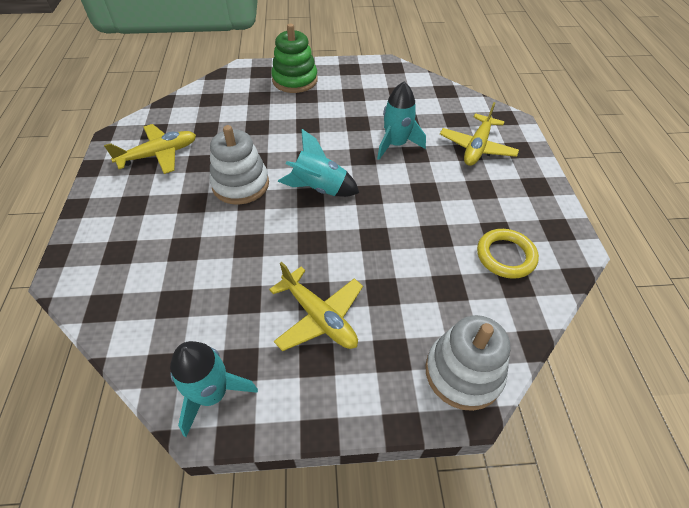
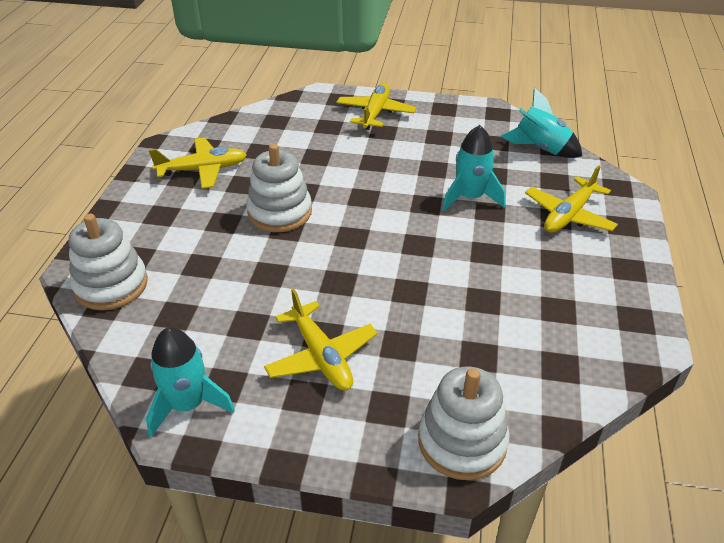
camera: 15 degrees right, 10 degrees down
(103, 285) = (111, 285): none -> white stacking toy
(295, 80) = (375, 113): green stacking toy -> yellow plane
(319, 188) = (365, 230): turquoise rocket -> turquoise rocket (541, 148)
(505, 256) = (558, 336): yellow ring -> none

